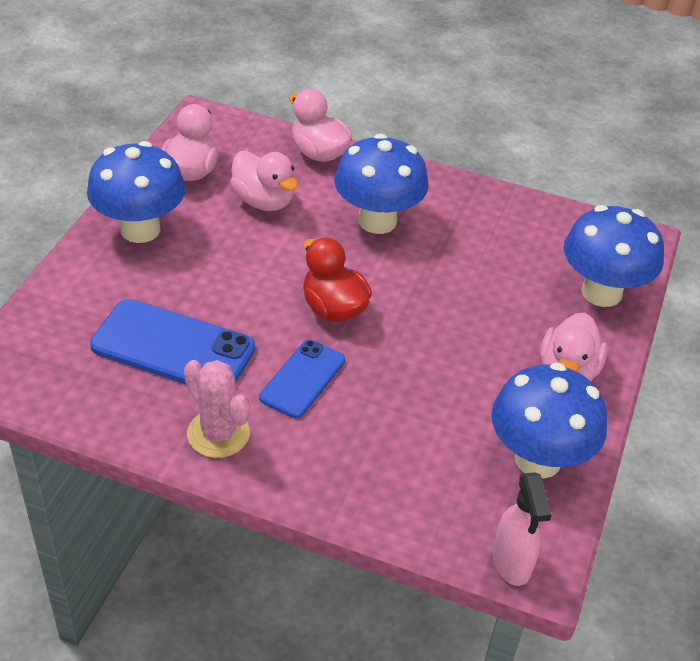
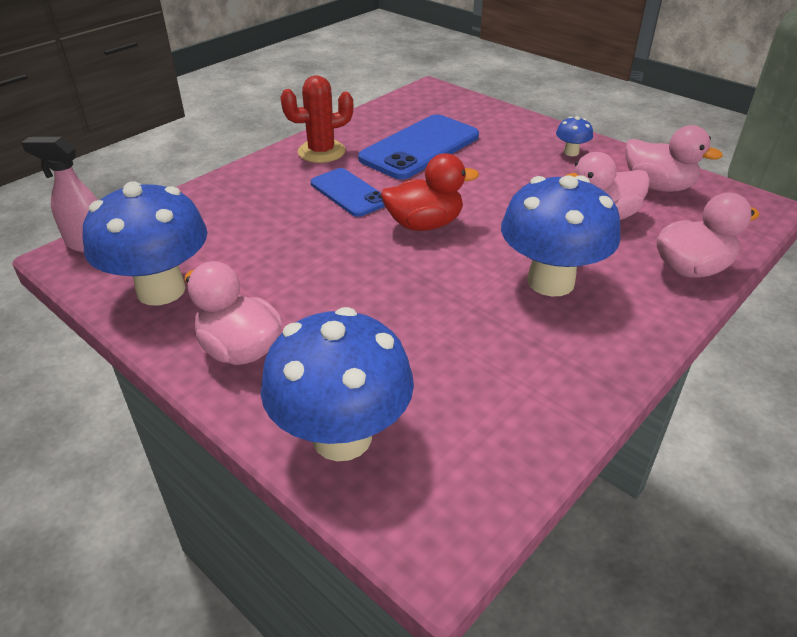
camera: 115 degrees right, 5 degrees down
(140, 229) = (571, 152): blue mushroom -> blue mushroom, size x0.42
(218, 434) = (321, 152): pink cactus -> red cactus

